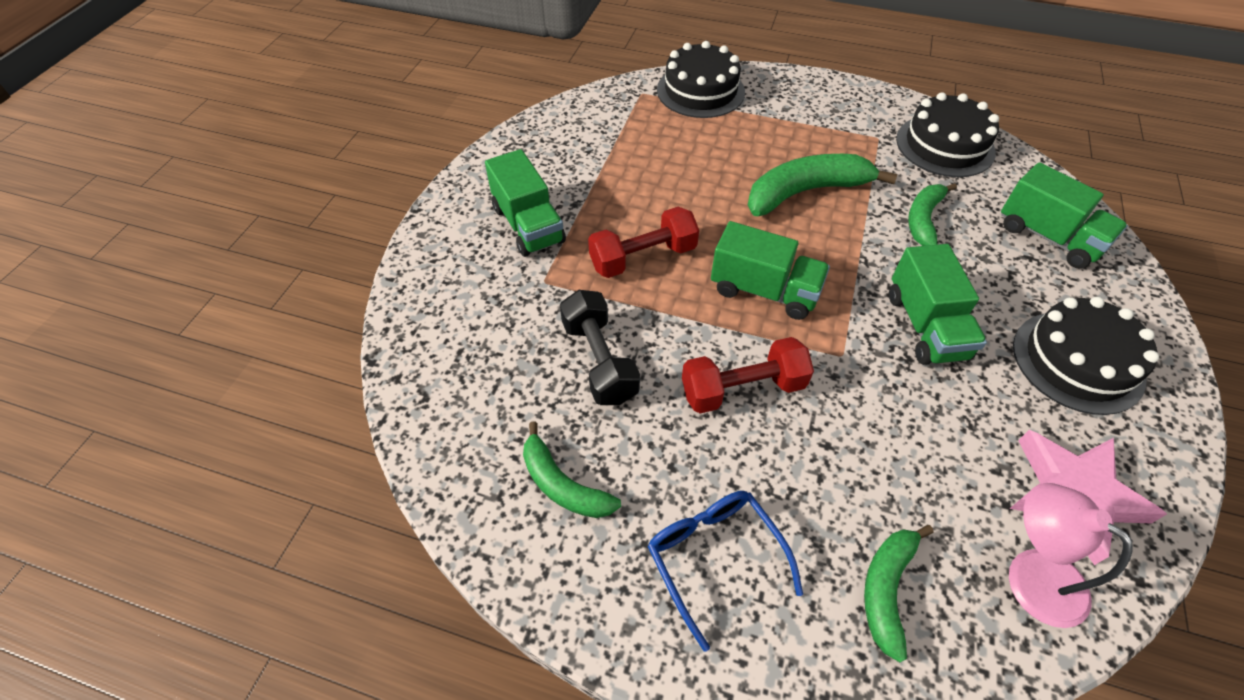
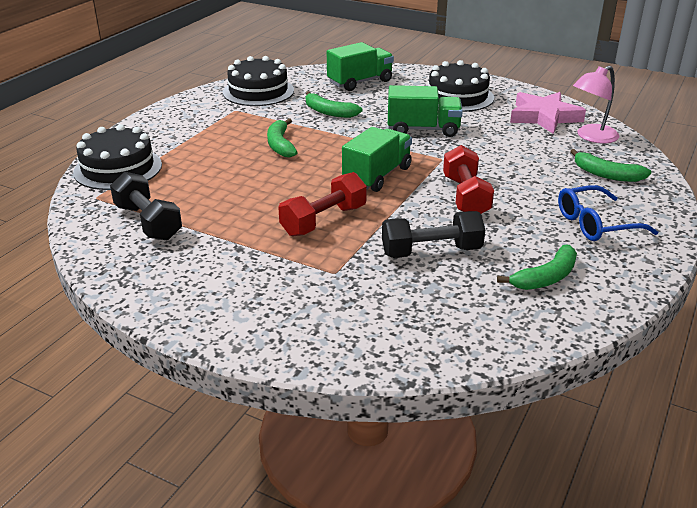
camera: 80 degrees left, 20 degrees down
(528, 225) = (256, 277): green truck -> none
(606, 135) = (148, 222): none -> black dumbbell
(643, 257) = (323, 220): red dumbbell -> red dumbbell turned 60 degrees clockwise
(805, 192) = (280, 145): green banana -> green banana, size x0.61

